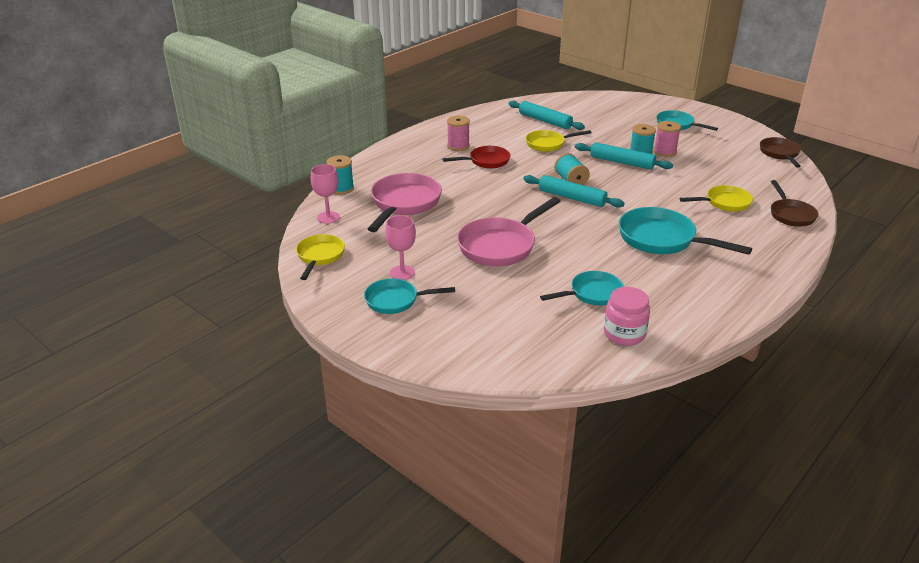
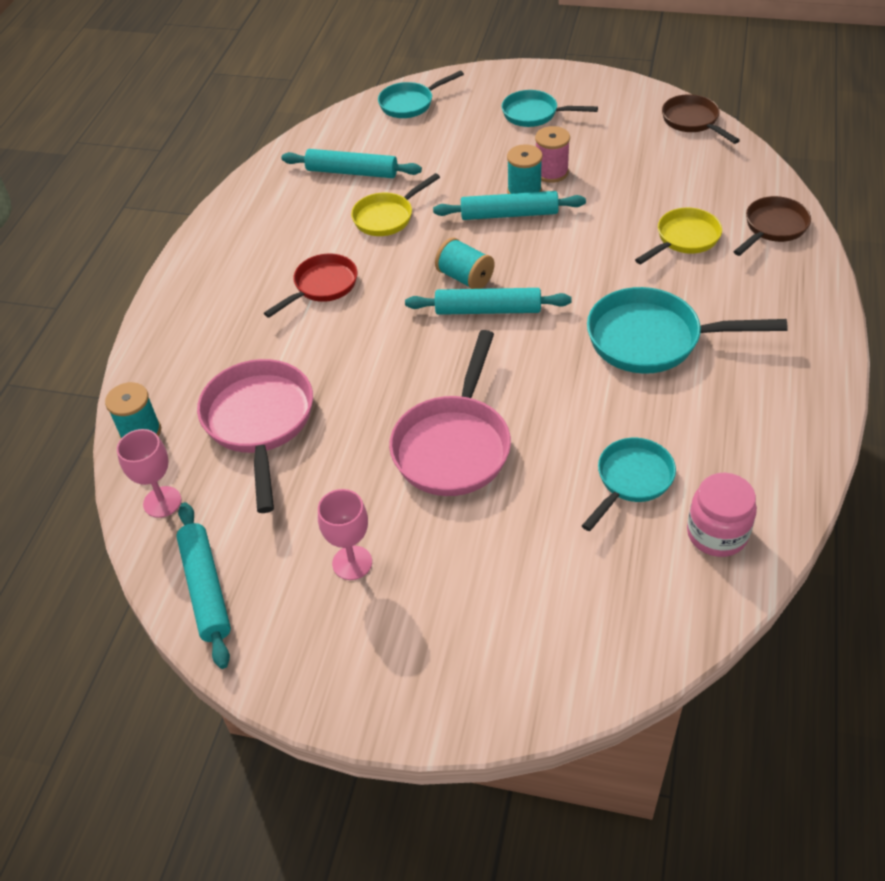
camera: 25 degrees left, 15 degrees up
(319, 256) = (205, 589): yellow pan -> turquoise rolling pin
(396, 300) = (381, 622): turquoise pan -> turquoise pan (410, 104)
(458, 146) = (260, 271): pink spool -> none
(790, 214) = (773, 227): brown pan -> brown pan turned 105 degrees counterclockwise

